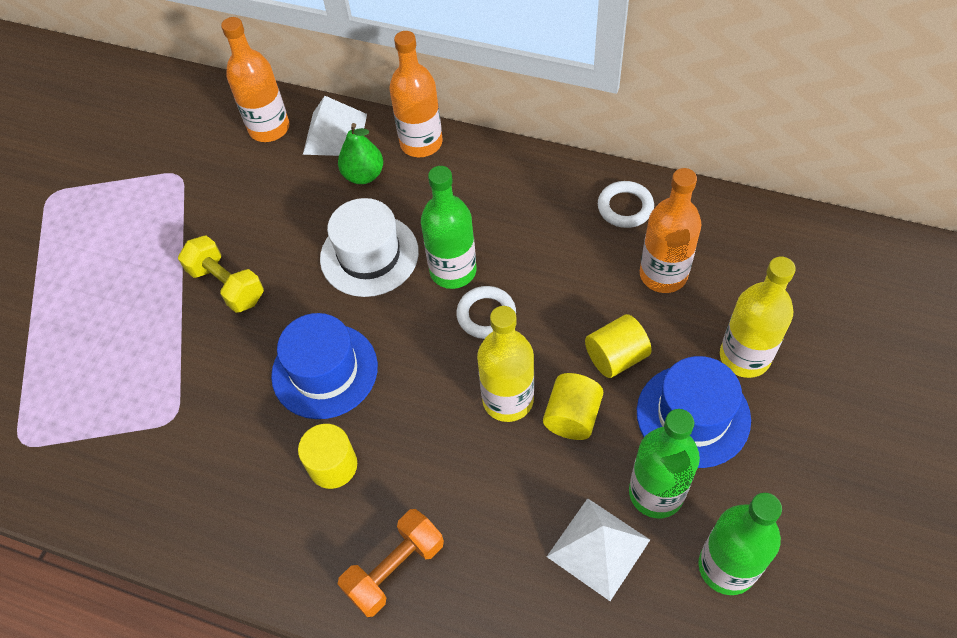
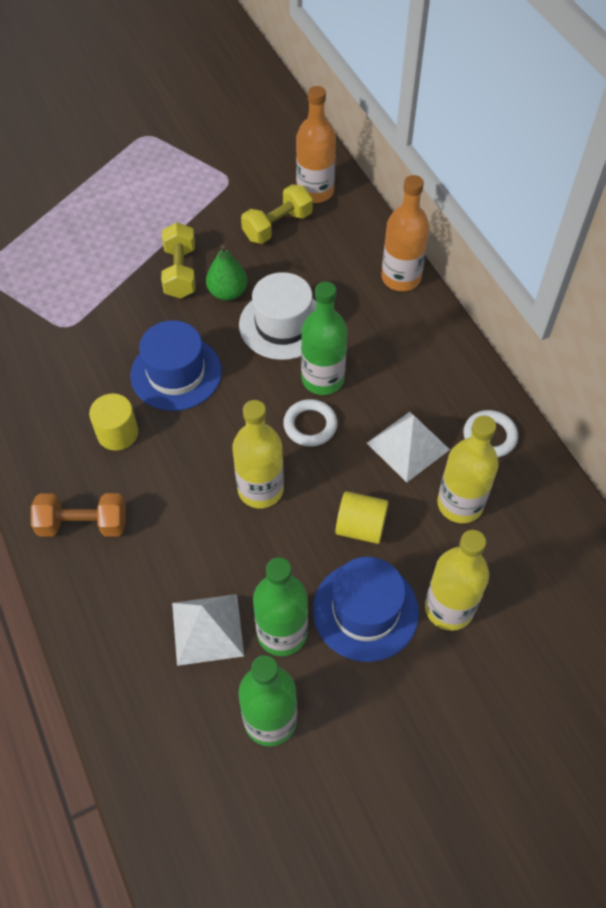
camera: 40 degrees right, 0 degrees up
(269, 180) = (277, 226): none -> yellow dumbbell
(335, 134) = (352, 227): white pyramid -> white pyramid (407, 446)
(363, 175) = (339, 269): green pear -> green pear (228, 292)
(572, 417) = (287, 537): yellow cylinder -> none
(663, 275) = (460, 504): orange bottle -> yellow bottle

